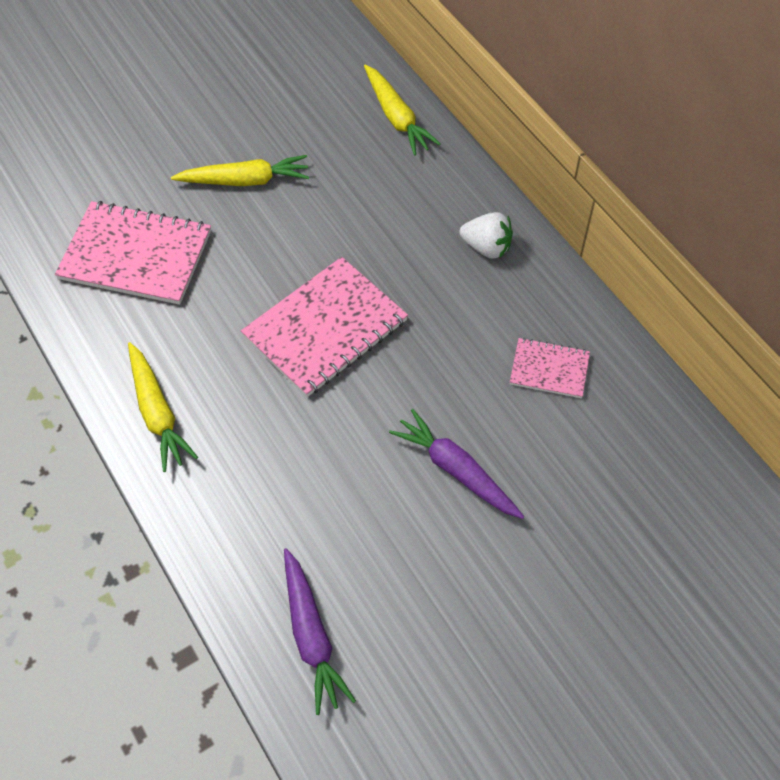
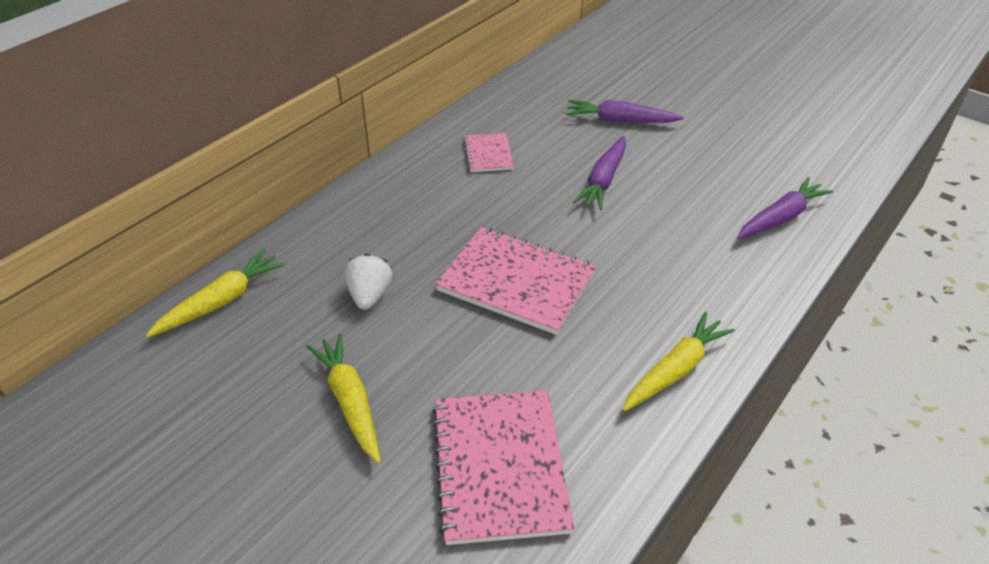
camera: 110 degrees left, 15 degrees down
(486, 247) = (379, 206): white strawberry -> white strawberry (369, 295)
(579, 546) = (620, 120): none -> purple carrot

